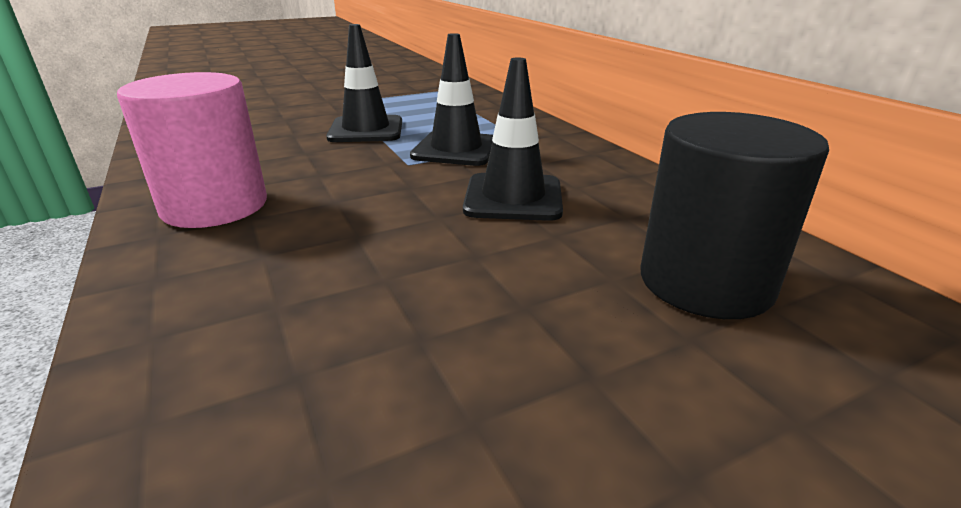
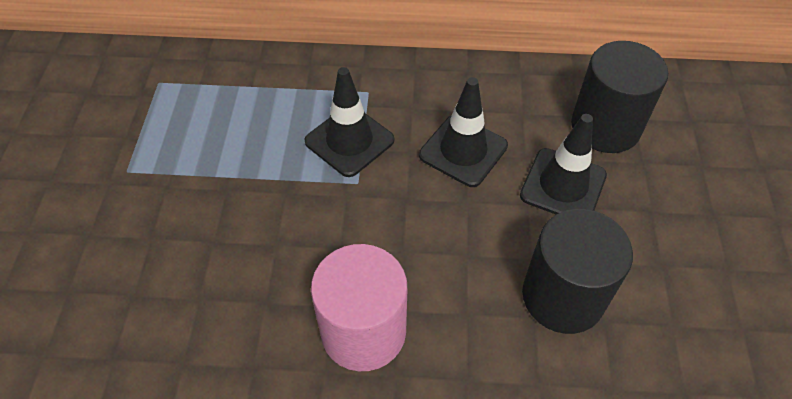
camera: 60 degrees left, 25 degrees up
(328, 321) = (563, 296): none -> black cylinder
(366, 130) = (247, 182): black traffic cone -> black traffic cone (563, 185)

